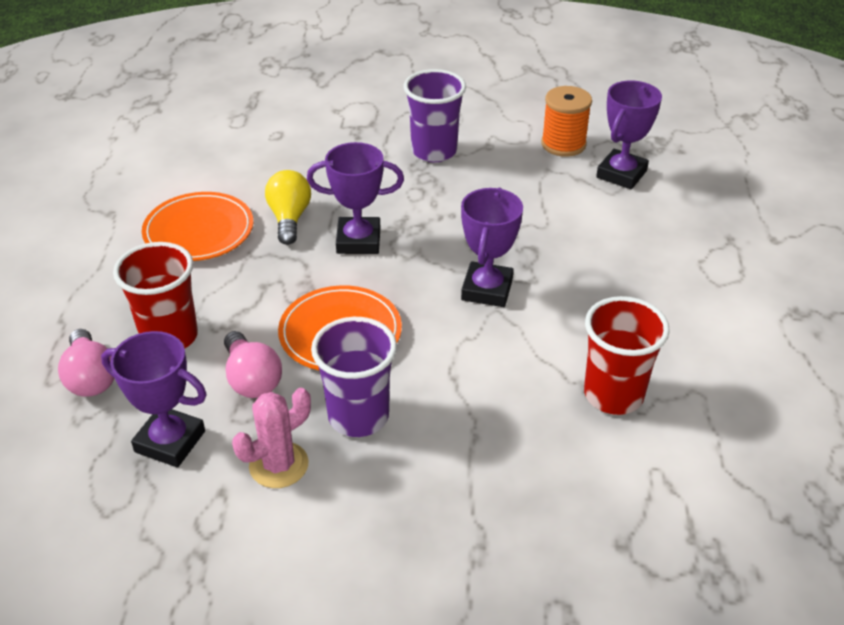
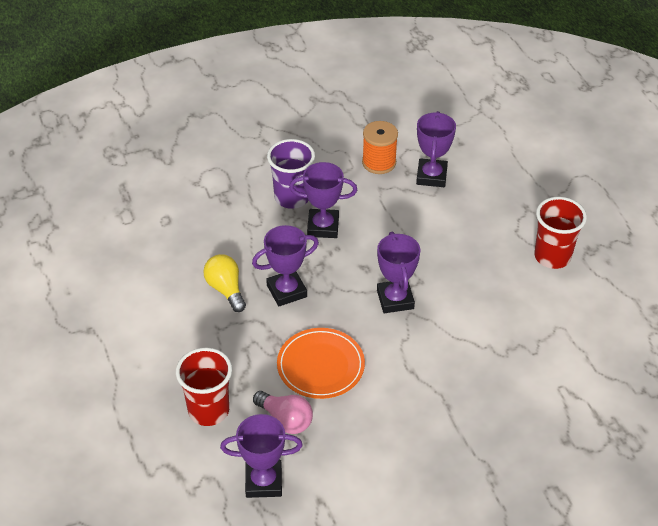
camera: 25 degrees left, 5 degrees up
(91, 377) = (177, 459): pink light bulb -> none
(199, 231) = (167, 322): orange plate -> none
(278, 465) = (342, 470): pink cactus -> none
(358, 416) = (370, 419): purple cup -> none
(450, 189) = (323, 227): none -> purple trophy
(613, 395) = (513, 347): red cup -> red cup (552, 256)

